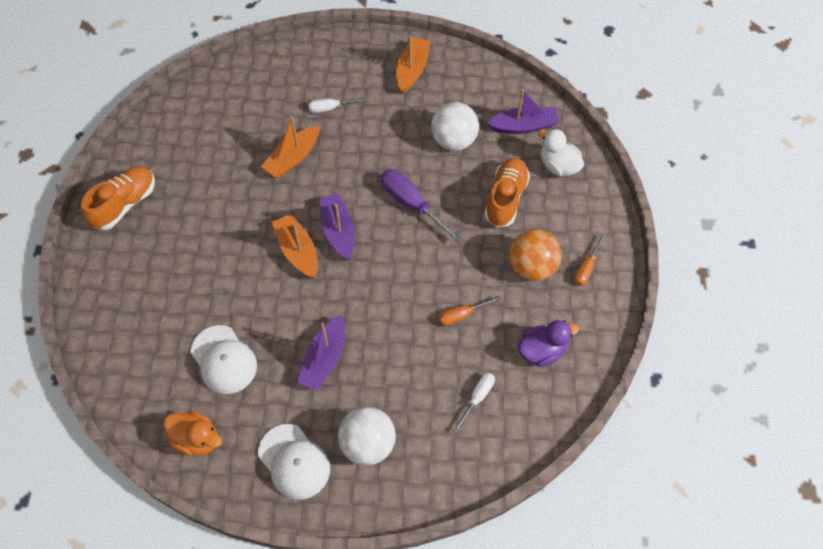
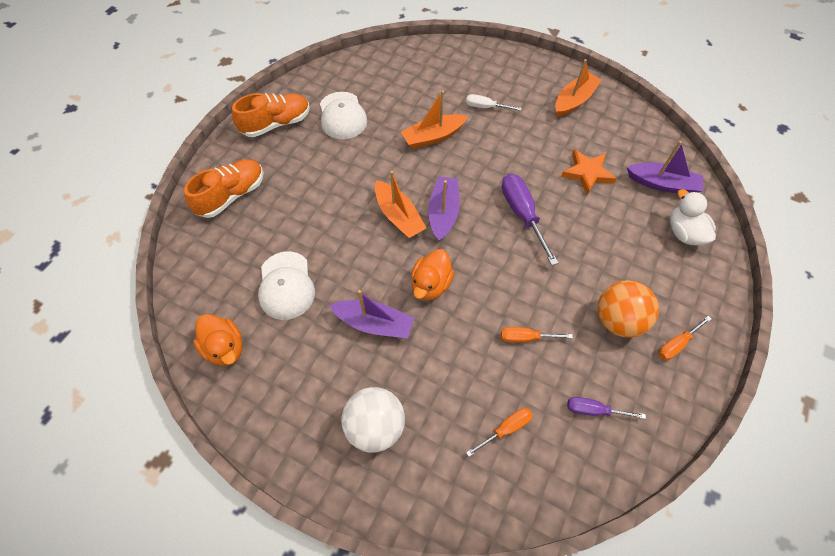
camera: 25 degrees right, 0 degrees up
(294, 462) = (298, 410): white cap -> white cap (342, 116)
(297, 251) = (398, 216): orange boat -> orange boat turned 150 degrees clockwise
(324, 359) = (374, 323): purple boat -> purple boat turned 120 degrees counterclockwise
(358, 303) = (431, 284): none -> orange duck
(454, 141) = (587, 173): white ball -> orange star
(477, 398) = (505, 429): white screwdriver -> orange screwdriver
(505, 199) = (617, 244): orange shoe -> orange shoe (232, 195)
(541, 351) = (594, 410): purple duck -> purple screwdriver

